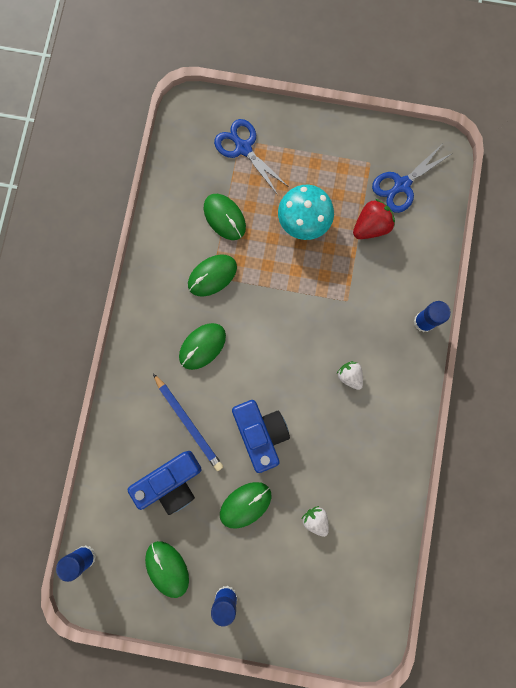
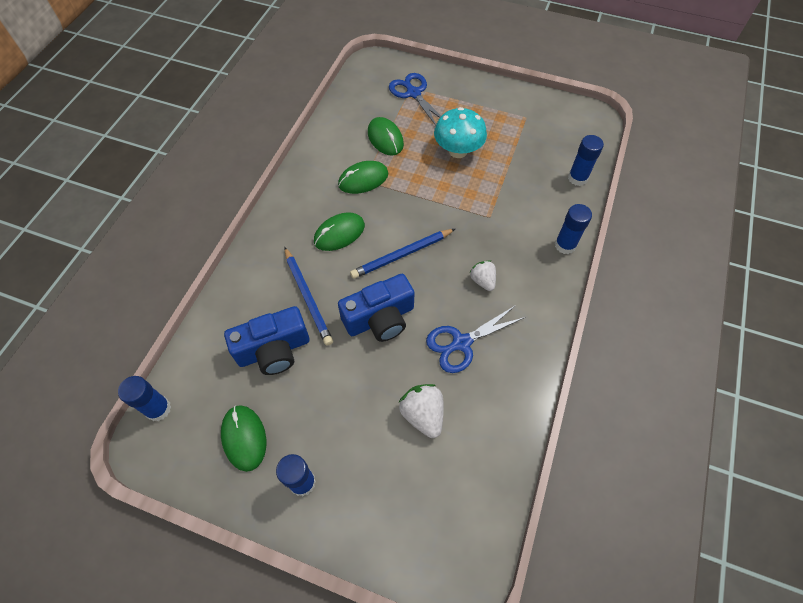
camera: 10 degrees right, 20 degrees down
(245, 504) = (348, 385): green mouse -> none
(260, 433) = (380, 318): blue camera -> blue camera turned 75 degrees clockwise
(268, 360) = (402, 255): none -> blue pencil
(315, 520) = (423, 414): white strawberry -> white strawberry, size x1.51
(371, 226) = (521, 163): red strawberry -> none
(401, 185) = (553, 136): blue scissors -> blue scissors (461, 343)
(430, 237) = (577, 178): none -> blue glue stick

